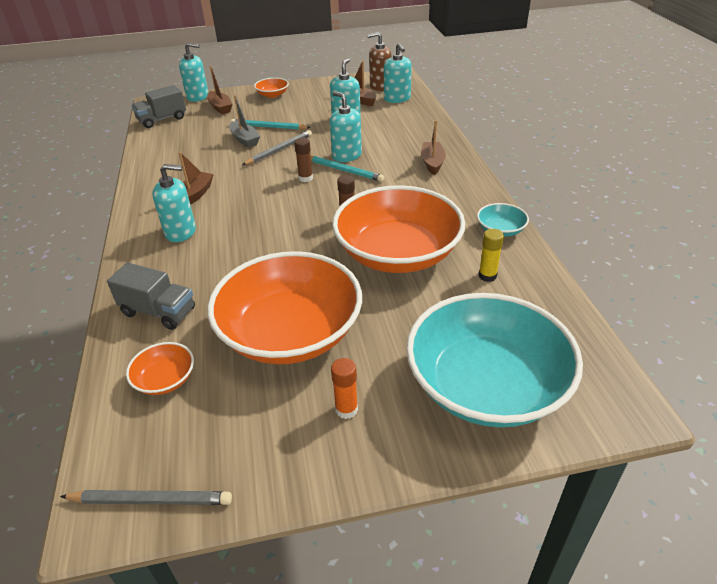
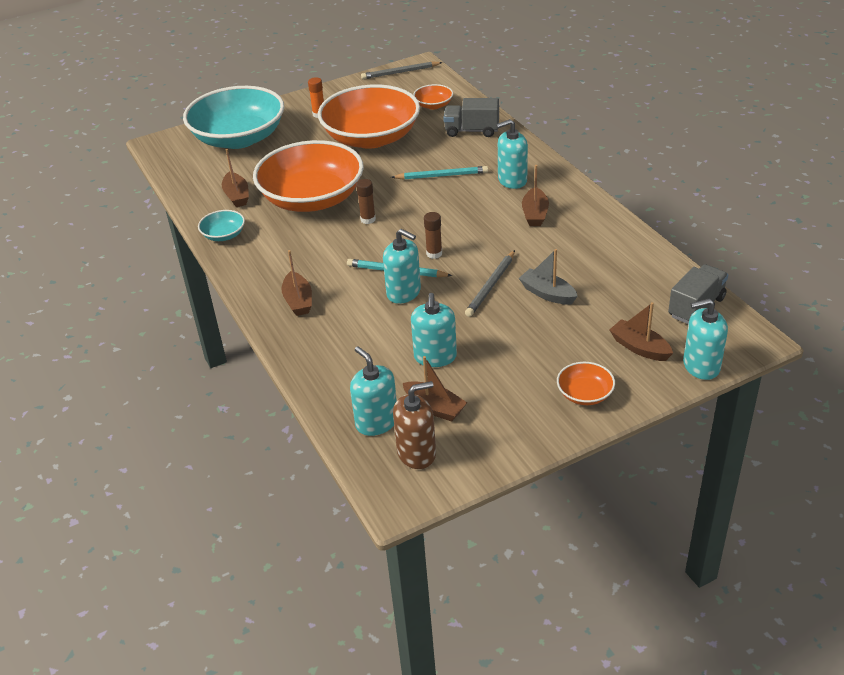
camera: 165 degrees right, 0 degrees up
(269, 127) = (534, 321): turquoise pencil -> turquoise pencil (441, 176)
(487, 276) = (237, 196): yellow glue stick -> brown boat

